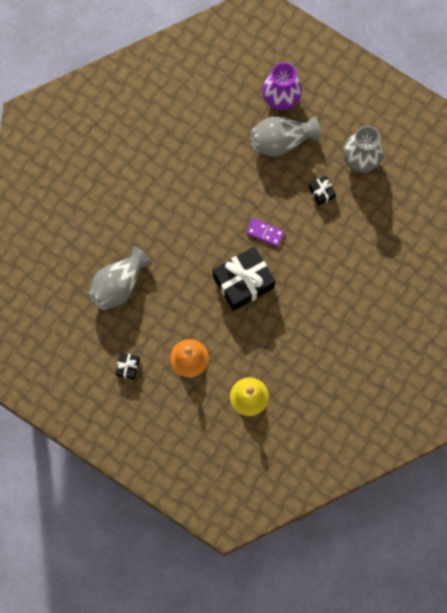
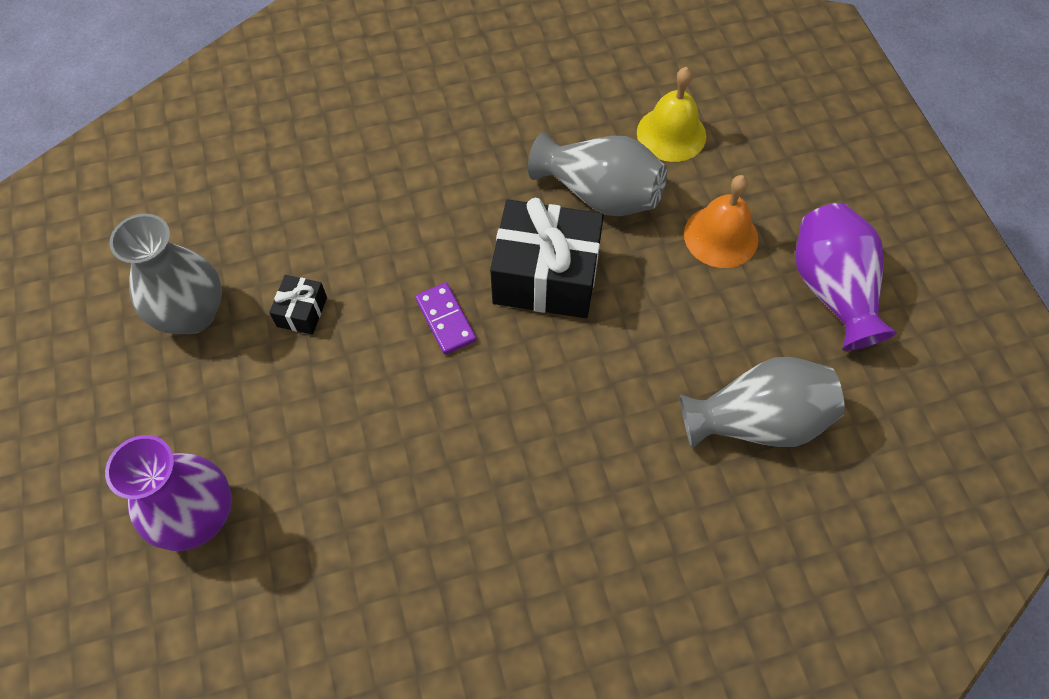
camera: 140 degrees left, 15 degrees down
(127, 367) = (832, 290): black gift -> purple vase
(281, 141) = (276, 441): grey vase -> grey vase (599, 194)

